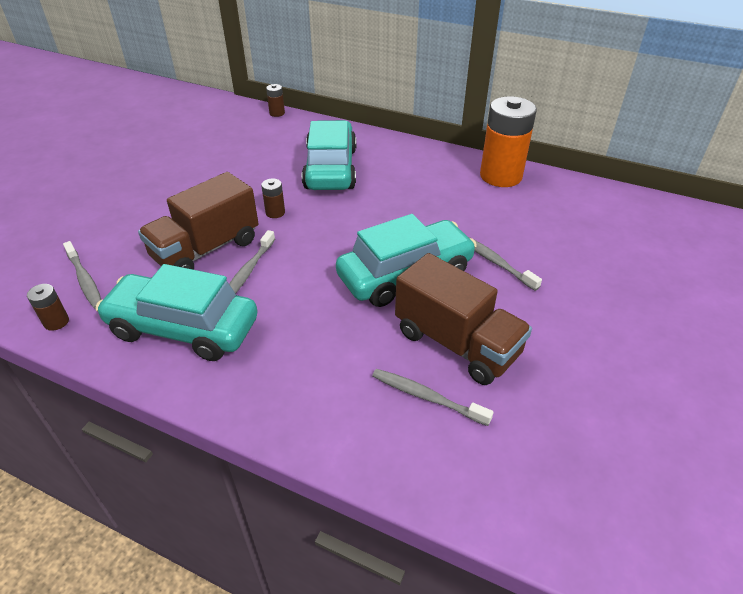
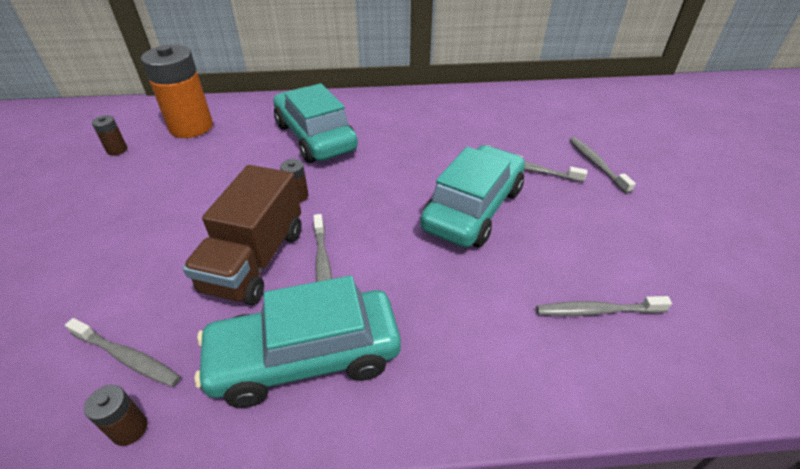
camera: 30 degrees left, 0 degrees up
(277, 113) = (212, 102): brown battery -> brown battery (117, 150)
(456, 343) = (571, 251): brown truck -> none
(501, 176) = (467, 100): orange battery -> orange battery (191, 127)
(569, 280) = (596, 164): none -> grey toothbrush

